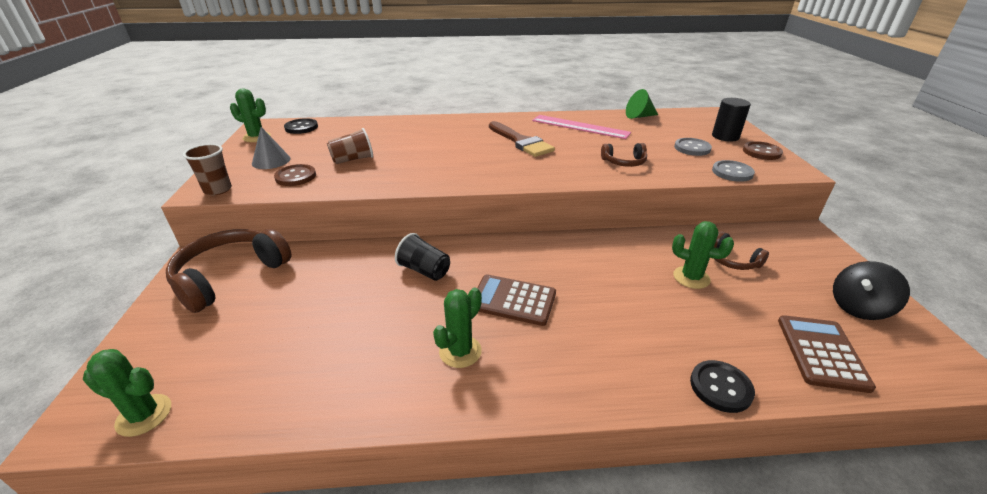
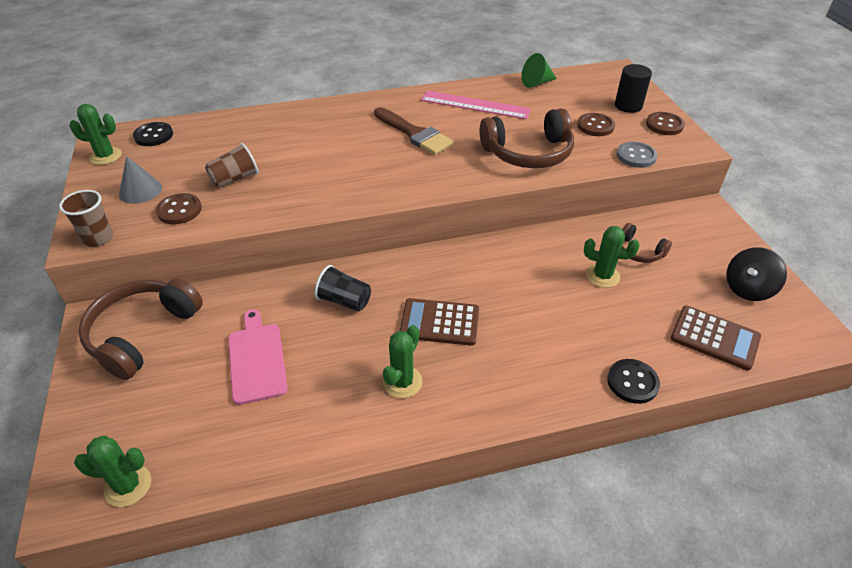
camera: 10 degrees left, 10 degrees up
(323, 311) = (256, 359): none -> pink cutting board
(624, 162) = (528, 153): brown headphones -> brown headphones, size x1.95
(692, 148) = (595, 126): grey button -> brown button
(821, 353) = (714, 338): brown calculator -> brown calculator turned 120 degrees clockwise

